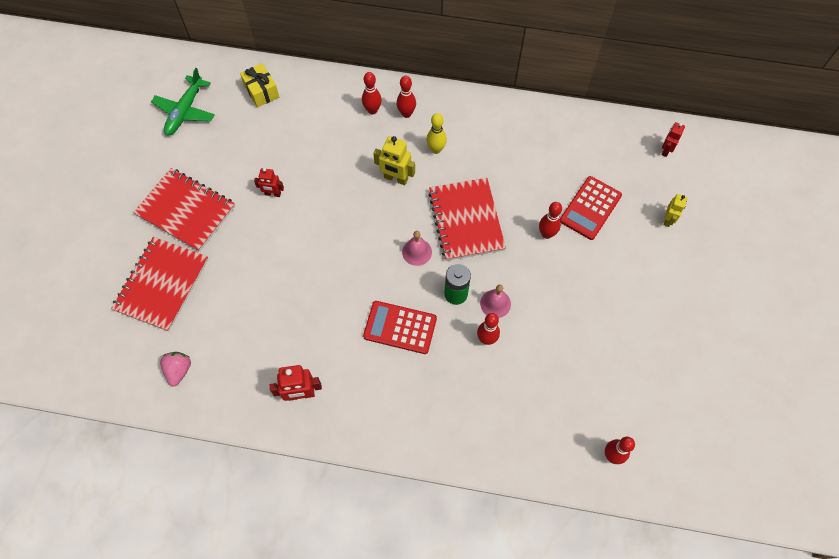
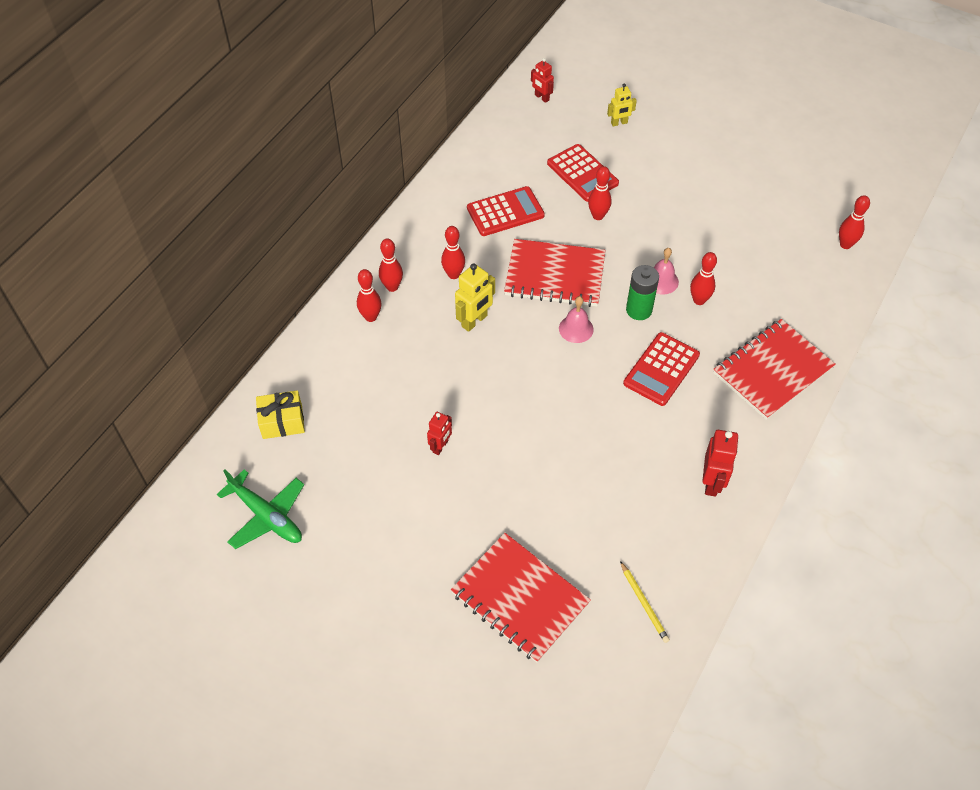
camera: 70 degrees left, 10 degrees down
(179, 370) = (644, 603): pink strawberry -> yellow pencil
(186, 211) = (423, 548): red notebook -> red notebook (772, 371)
(436, 149) = (453, 274): yellow bowling pin -> red bowling pin
(518, 164) = (505, 212): none -> red calculator
(668, 220) = (619, 123): yellow robot -> yellow robot turned 120 degrees clockwise

